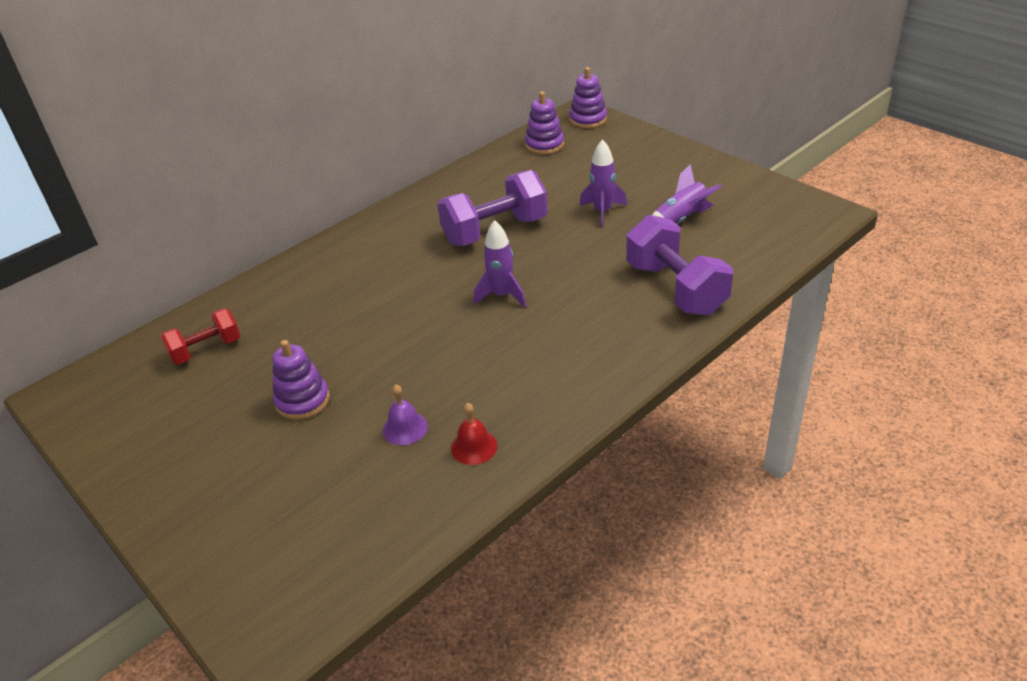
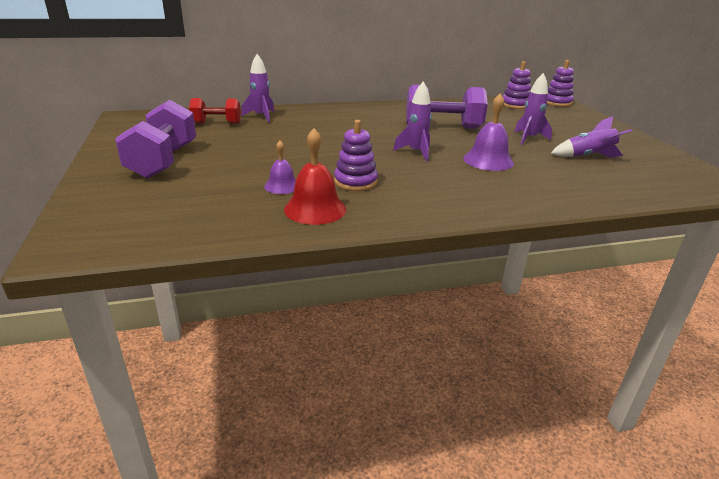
camera: 25 degrees right, 10 degrees down
(252, 308) = (261, 116): none -> purple rocket
(302, 401) = (238, 156): purple stacking toy -> purple stacking toy (355, 182)
(474, 447) = (315, 209): red bell -> red bell, size x1.61
(587, 275) = (488, 160): none -> purple bell
(676, 288) = (553, 185): purple dumbbell -> purple dumbbell (163, 161)

